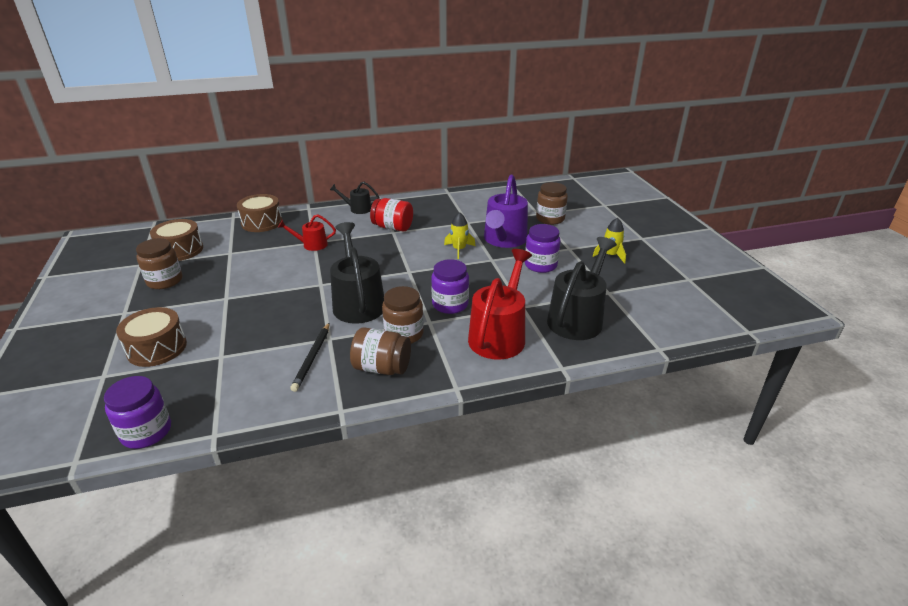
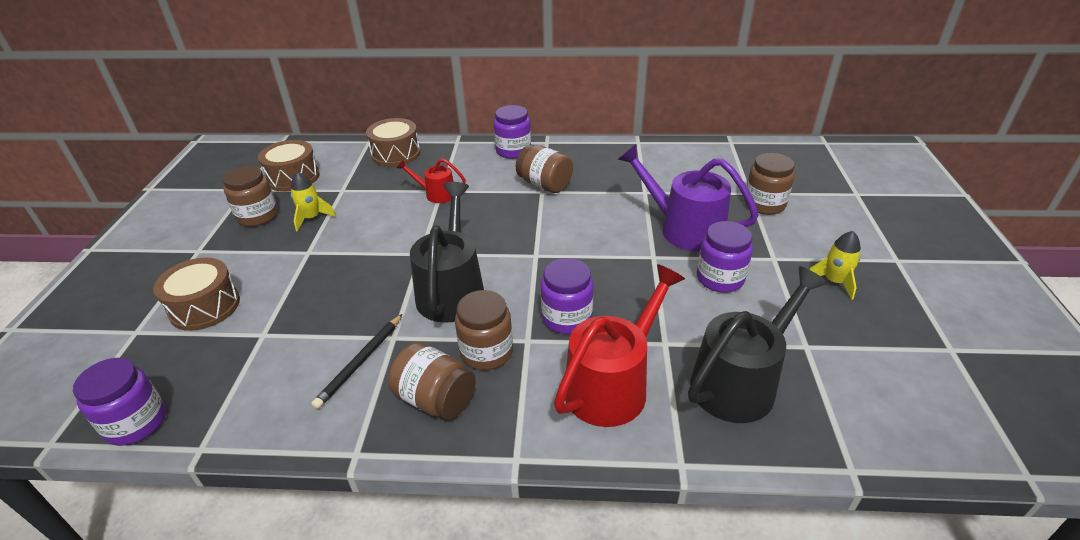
camera: 20 degrees right, 5 degrees up
(357, 209) = (513, 151): black watering can -> purple jar
(393, 227) = (544, 184): red jar -> brown jar
(459, 249) = (615, 233): yellow rocket -> yellow rocket (312, 218)
(504, 240) = (683, 228): purple watering can -> purple watering can turned 90 degrees clockwise

